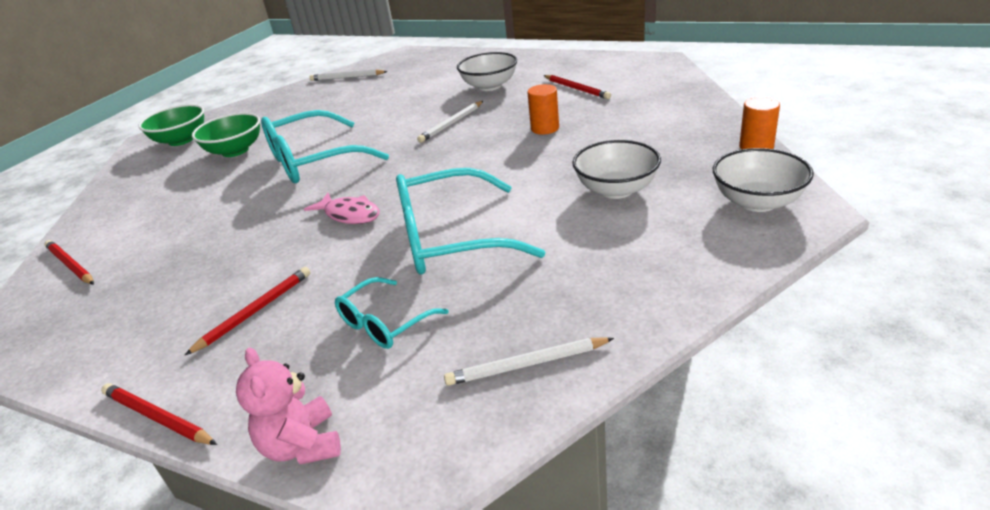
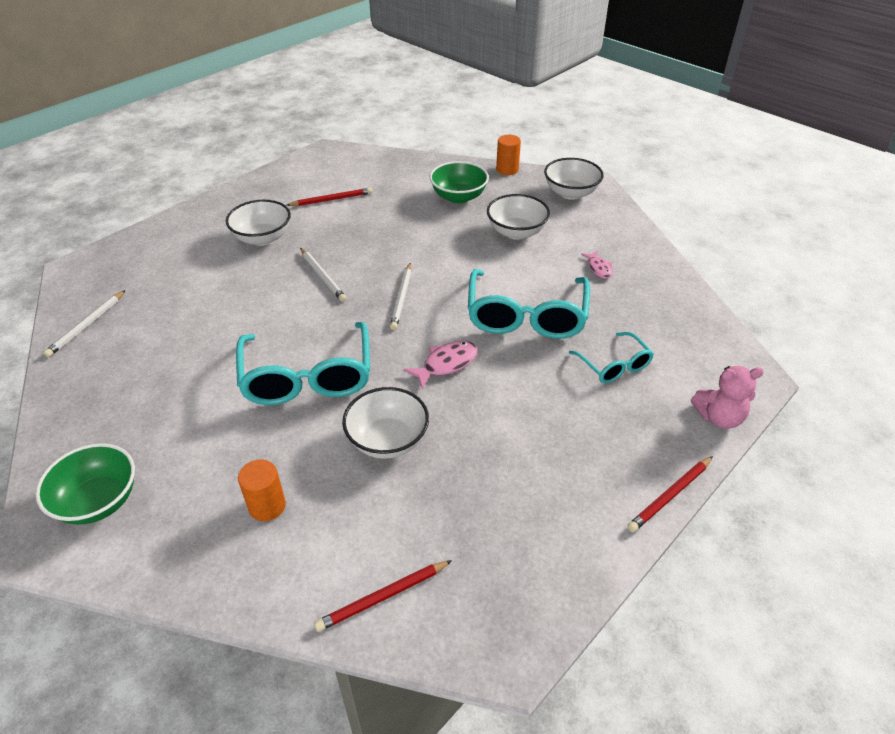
camera: 75 degrees left, 10 degrees up
(235, 151) = (205, 442): green bowl -> green bowl (458, 197)
(241, 217) = (387, 440): none -> white bowl
(255, 311) = (563, 435): red pencil -> none
(527, 364) = (680, 314): white pencil -> white pencil (402, 298)
(545, 128) = (390, 233): orange cylinder -> orange cylinder (267, 506)
(587, 266) = (599, 269): none -> pink fish

